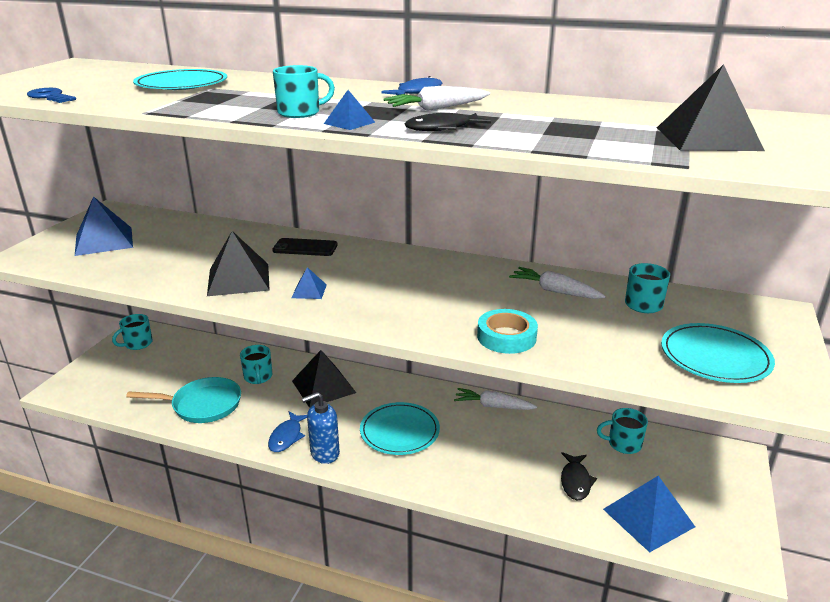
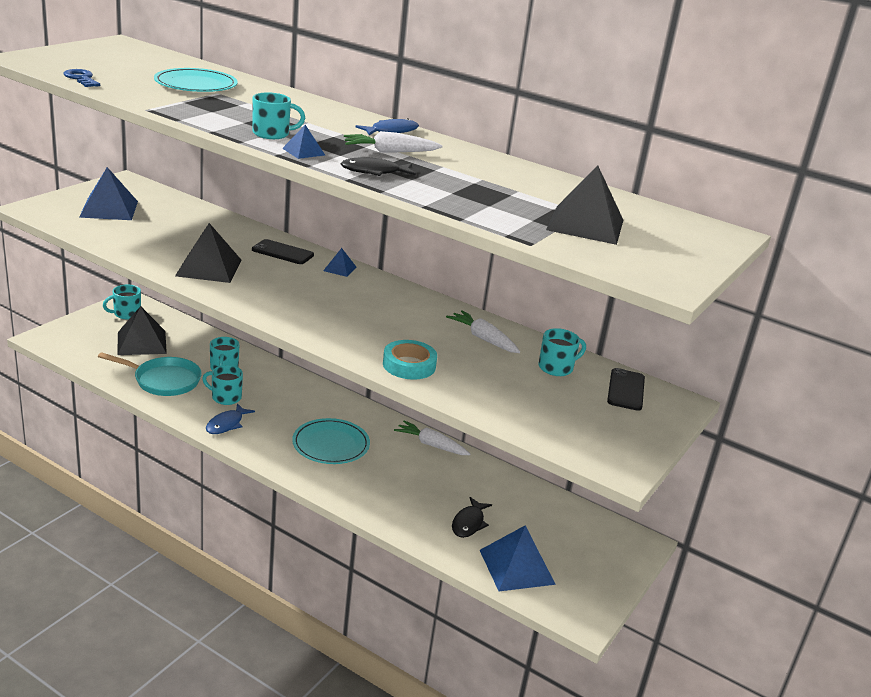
camera: 10 degrees right, 0 degrees up
(309, 291) = (264, 291): blue pyramid -> blue pyramid (340, 269)
(323, 386) = (280, 391): black pyramid -> black pyramid (141, 342)
(324, 453) = (253, 445): blue soap dispenser -> none
(623, 444) = (536, 506): turquoise mug -> turquoise mug (225, 397)
(715, 356) = (580, 421): turquoise plate -> none
(724, 311) = (626, 390): none -> black phone

